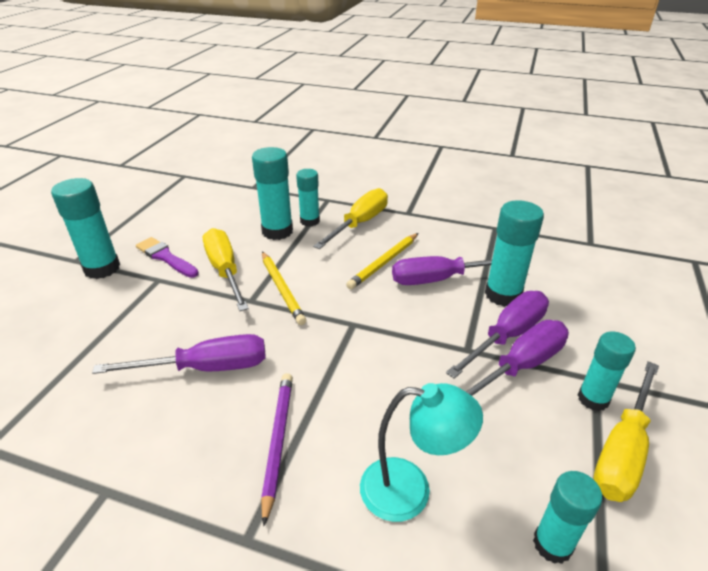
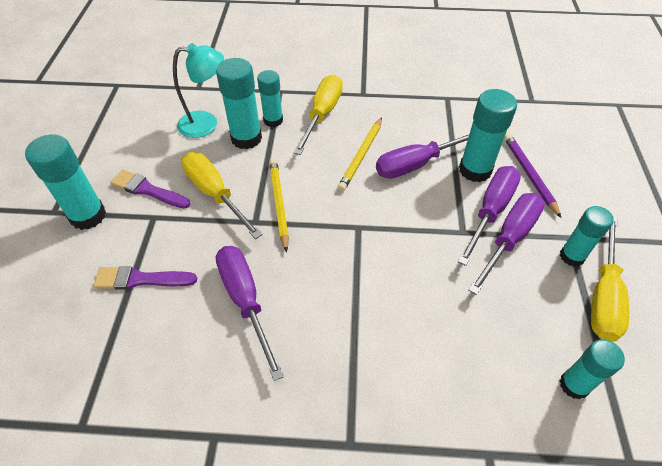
camera: 15 degrees left, 15 degrees up
(118, 328) = (141, 279): none -> purple brush
(206, 368) = (245, 301): purple screwdriver -> purple screwdriver turned 90 degrees counterclockwise
(278, 441) = (339, 355): purple pencil -> purple pencil (529, 175)
(282, 289) = (279, 203): yellow pencil -> yellow pencil turned 150 degrees counterclockwise
(410, 490) = (460, 370): turquoise lamp -> turquoise lamp (206, 124)

